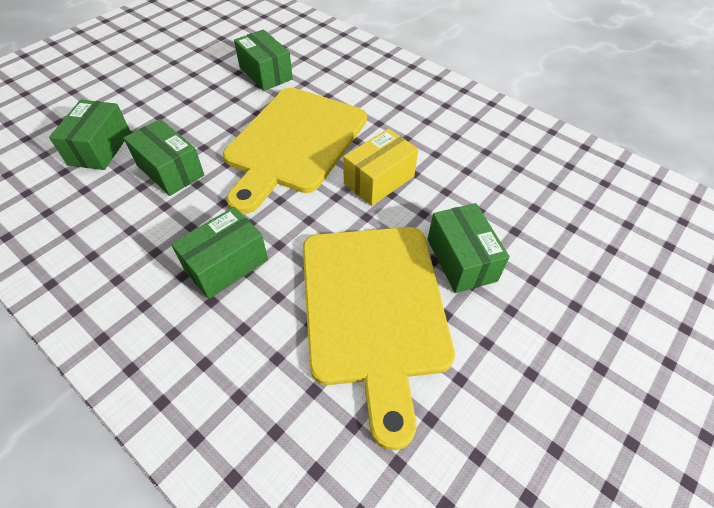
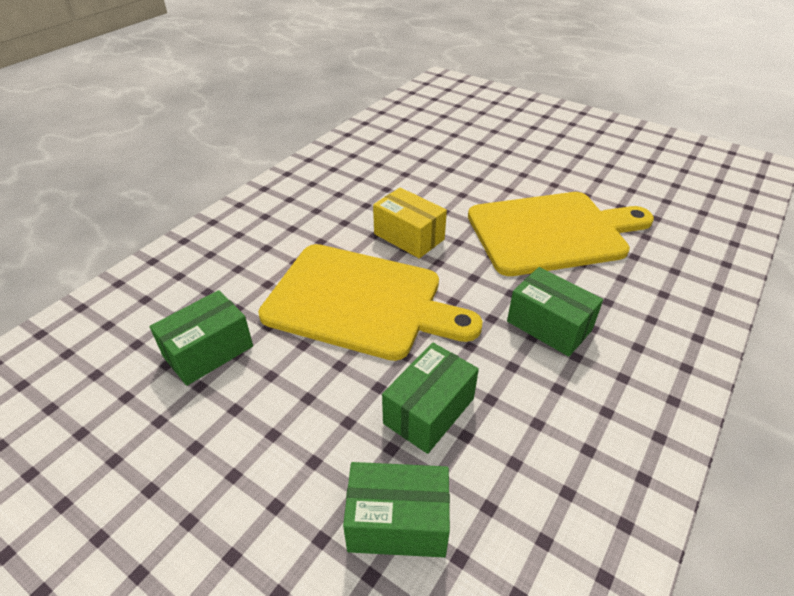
camera: 95 degrees left, 10 degrees down
(461, 260) = (487, 193): green box -> none

